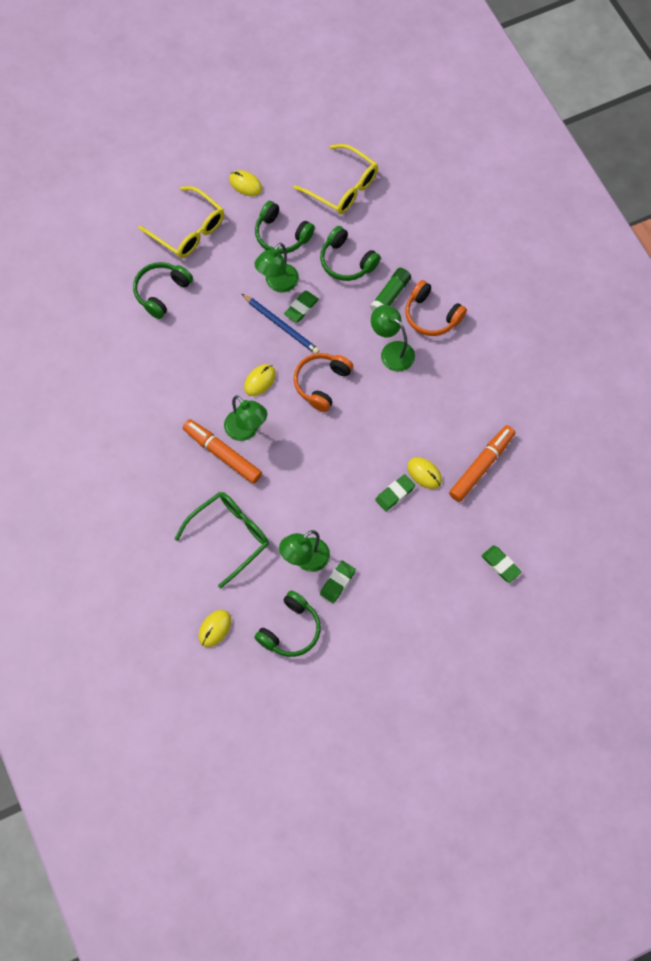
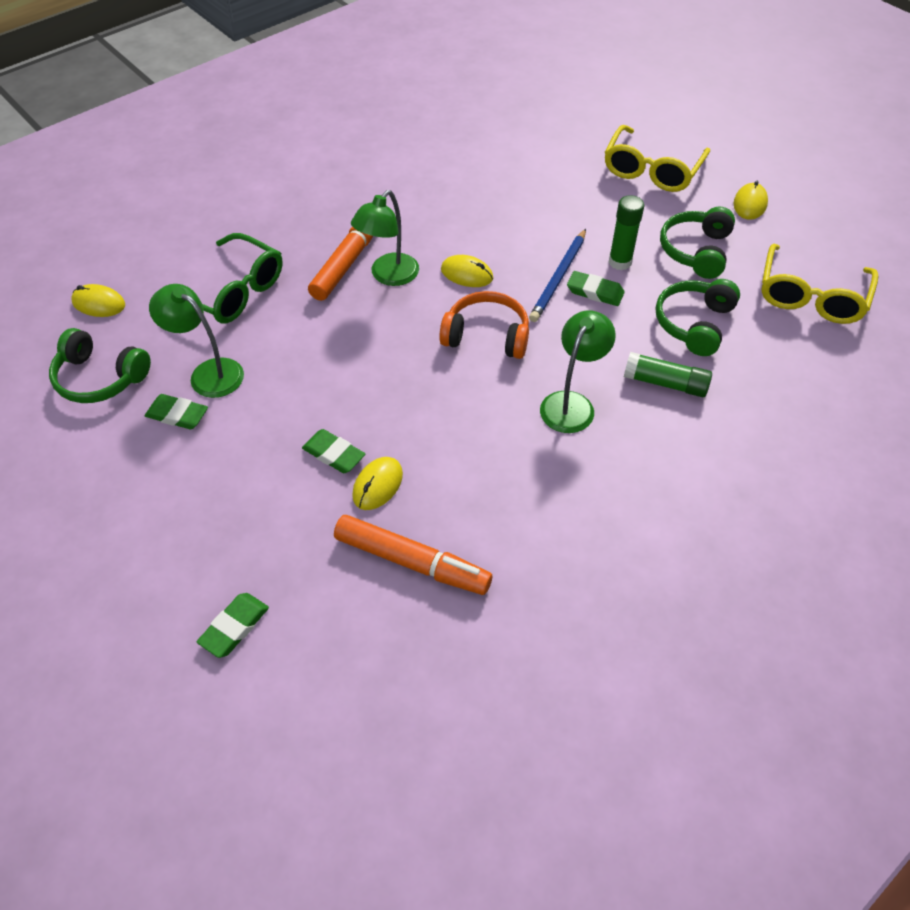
camera: 75 degrees right, 15 degrees down
(161, 292) = (554, 166): green headphones -> none
(278, 284) = (620, 262): green lamp -> green glue stick
(432, 315) = (657, 440): orange headphones -> none

